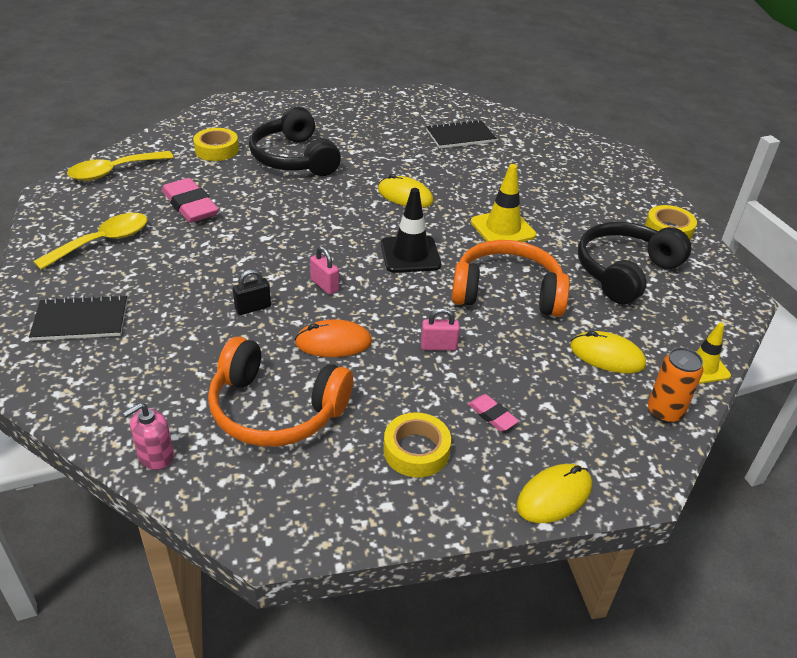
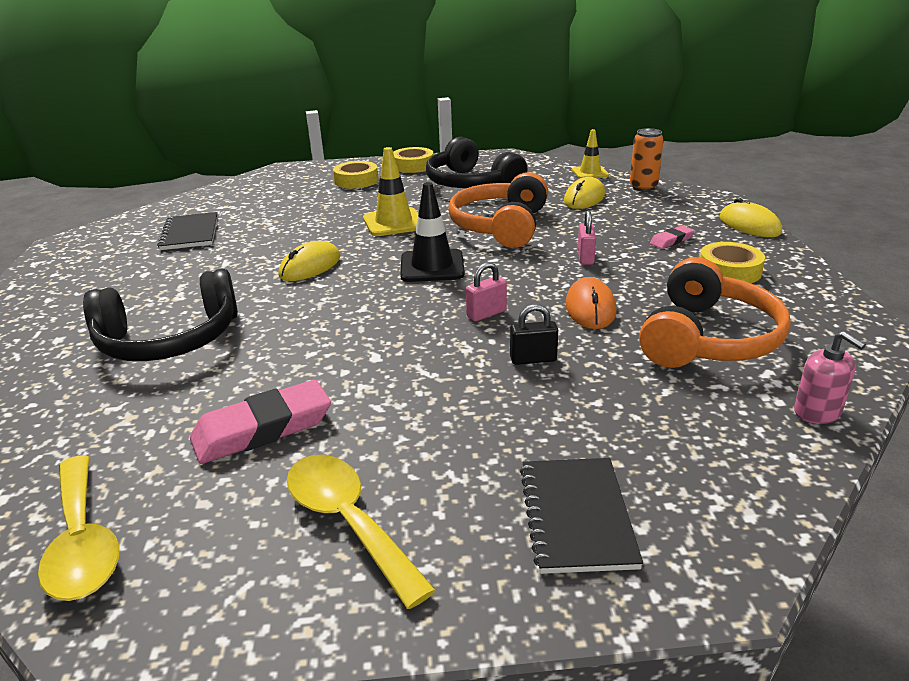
camera: 80 degrees left, 10 degrees down
(216, 150) = (87, 413): yellow tape -> yellow tape (356, 181)
(253, 308) = (533, 359): black padlock -> black padlock turned 75 degrees counterclockwise

